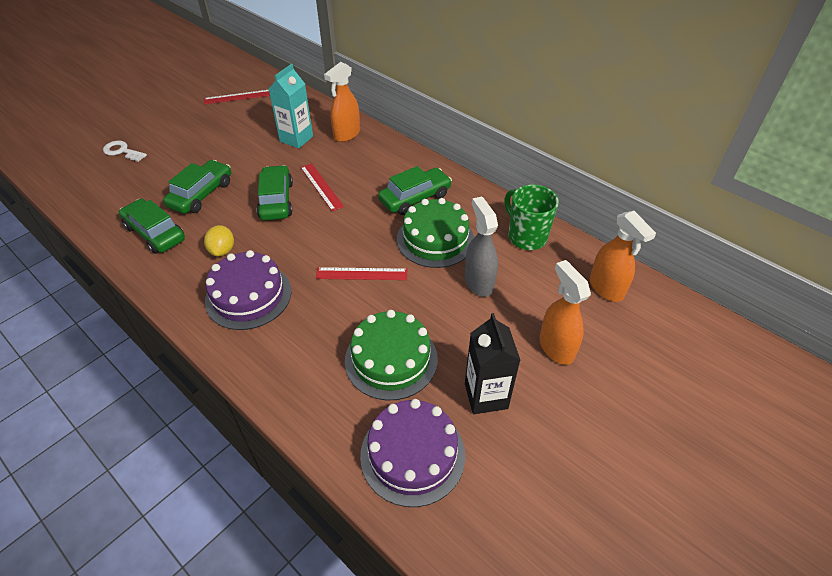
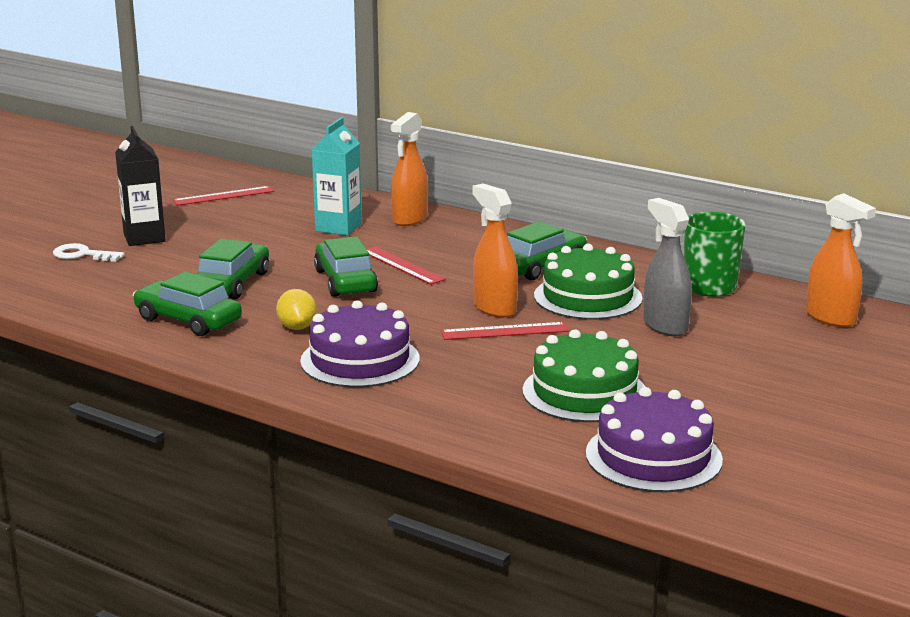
camera: 10 degrees left, 25 degrees down
(486, 396) = (721, 408): black carton -> black carton (144, 238)
(556, 347) = (790, 366): orange spray bottle -> orange spray bottle (494, 308)

